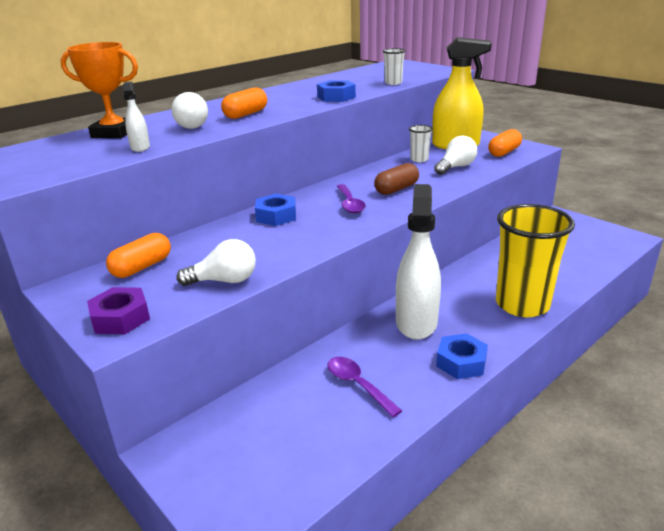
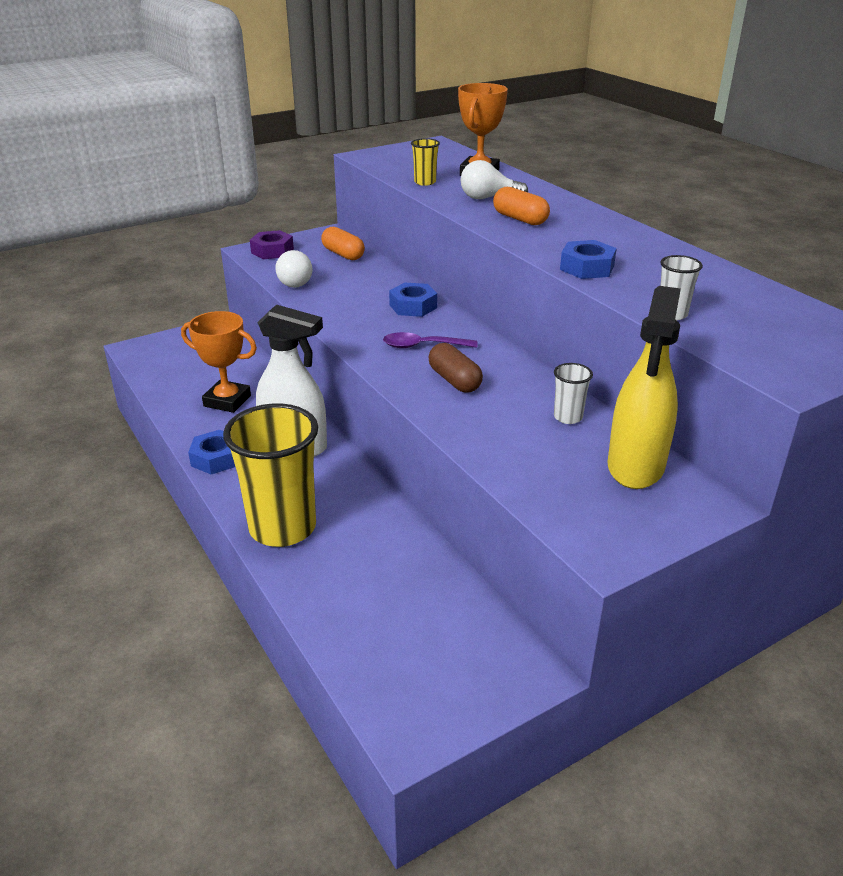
camera: 100 degrees right, 5 degrees up
(140, 147) = (425, 182): white spray bottle -> yellow cup
(358, 385) = (227, 401): purple spoon -> orange trophy
(456, 167) = (522, 442): white light bulb -> none
(504, 152) = (585, 509): orange capsule -> none

